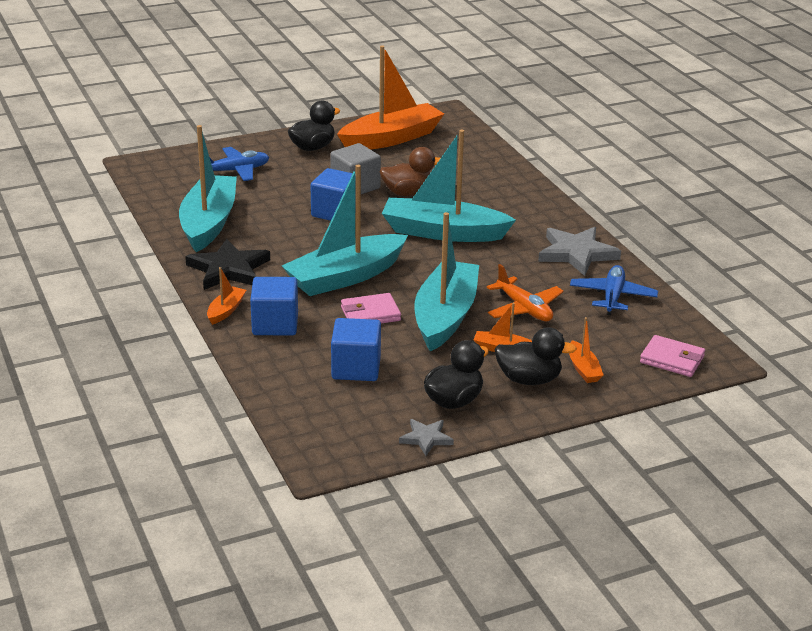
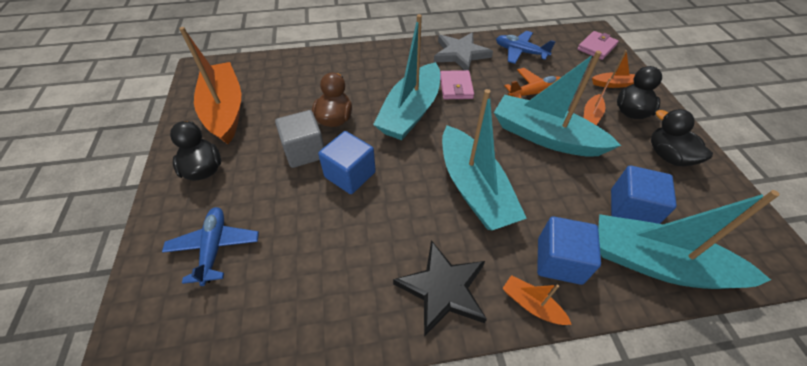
camera: 75 degrees left, 20 degrees up
(209, 223) = (329, 296): turquoise boat -> turquoise boat (658, 264)
(370, 314) = (540, 182): pink wallet -> pink wallet (456, 87)
(426, 438) = (725, 182): grey star -> none

